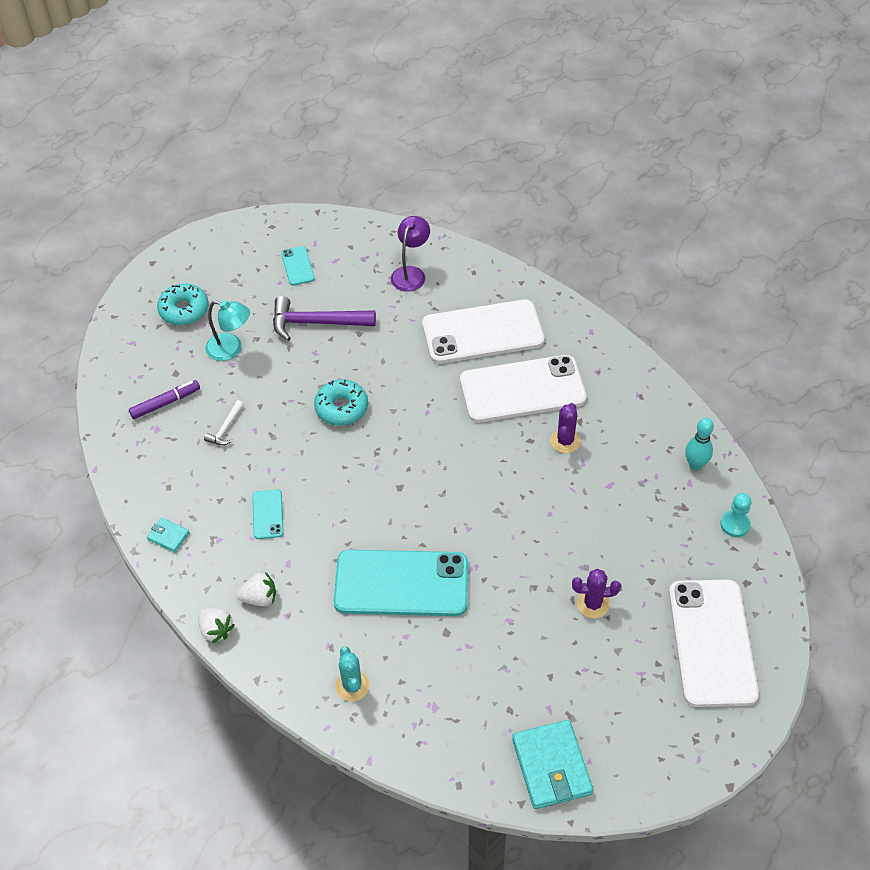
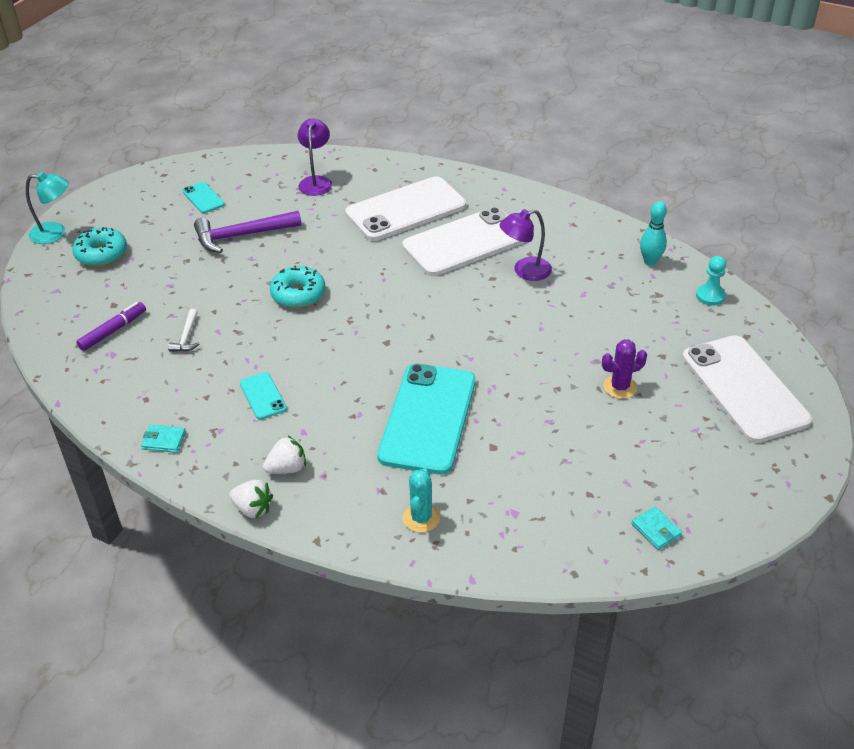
camera: 20 degrees left, 10 degrees down
(231, 349) = (164, 273): turquoise lamp -> turquoise lamp (55, 233)
(352, 686) = (421, 518): turquoise cactus -> turquoise cactus turned 45 degrees clockwise
(401, 583) = (428, 418): turquoise phone -> turquoise phone turned 60 degrees counterclockwise
(551, 766) = (656, 530): turquoise wallet -> turquoise wallet, size x0.49
(565, 441) = (525, 271): purple cactus -> purple lamp

